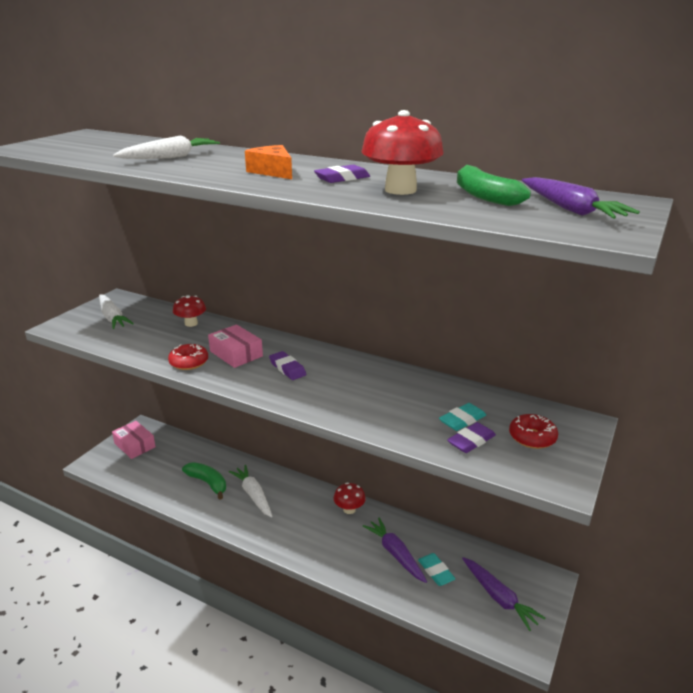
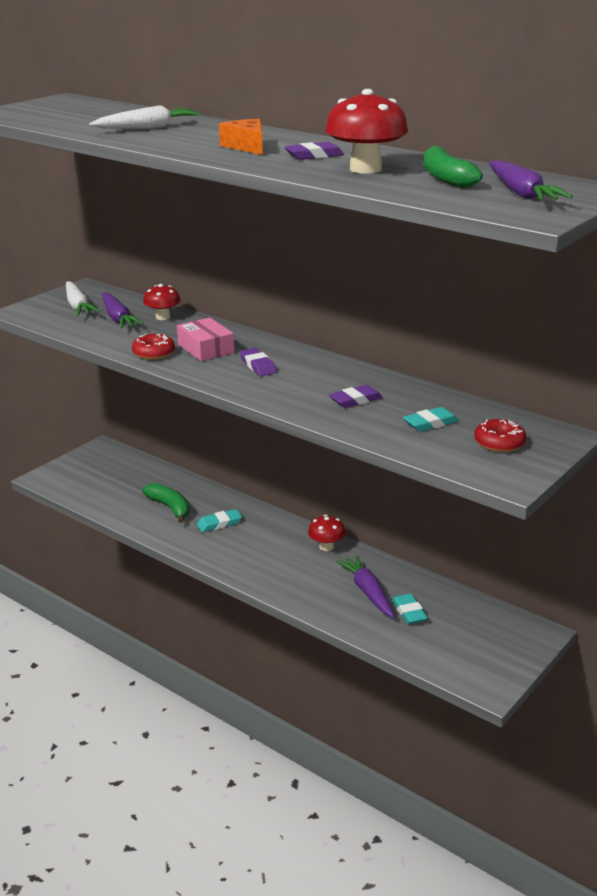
camera: 10 degrees right, 0 degrees up
(135, 445) = (92, 464): pink box -> none
(253, 495) = (219, 523): white carrot -> turquoise eraser
(471, 441) = (431, 441): purple eraser -> purple eraser (355, 400)
(499, 597) = (473, 641): purple carrot -> purple carrot (118, 318)

